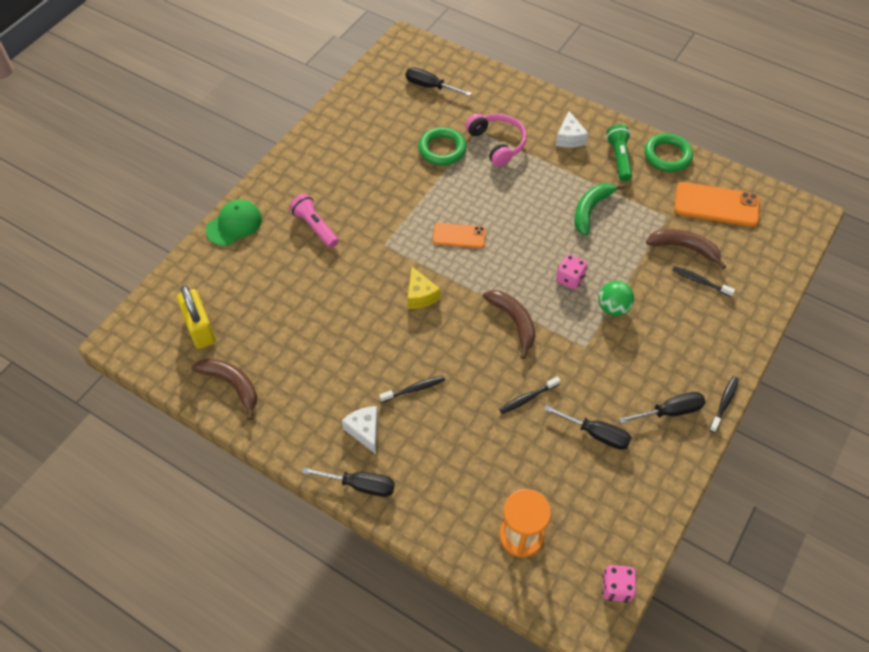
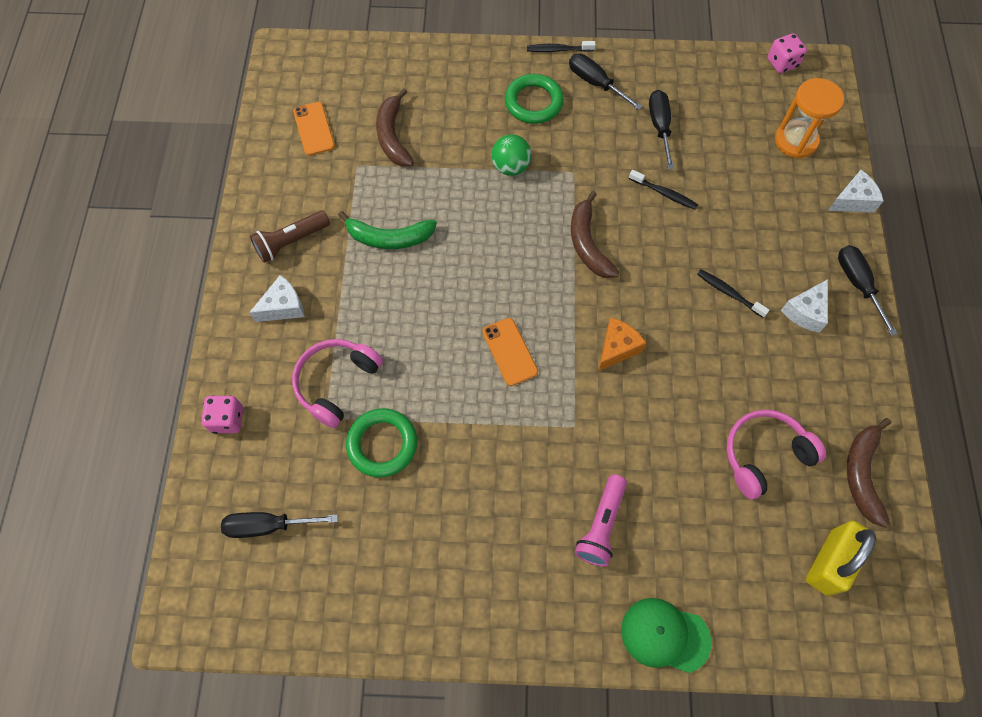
camera: 120 degrees left, 10 degrees up
(288, 336) = (764, 455): none -> pink headphones
(420, 295) = (617, 348): yellow cheese -> orange cheese
(430, 86) = (268, 526): black screwdriver -> black screwdriver turned 90 degrees clockwise
(434, 539) = (852, 200): none -> white cheese
(514, 322) = (588, 244): brown banana -> brown banana turned 45 degrees counterclockwise
(570, 279) = (499, 218): pink dice -> pink dice (227, 419)
(619, 158) = (291, 242): green flashlight -> brown flashlight
(667, 155) = (260, 197): green ring -> green ring (533, 102)
(700, 281) = (429, 109): black toothbrush -> none
(716, 205) = (314, 129): orange phone -> orange phone, size x0.62

